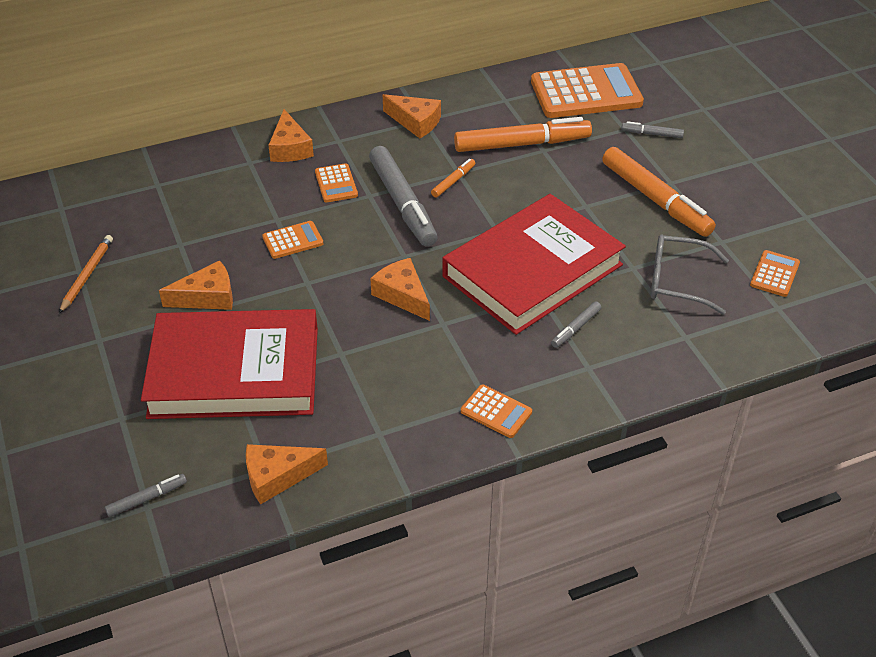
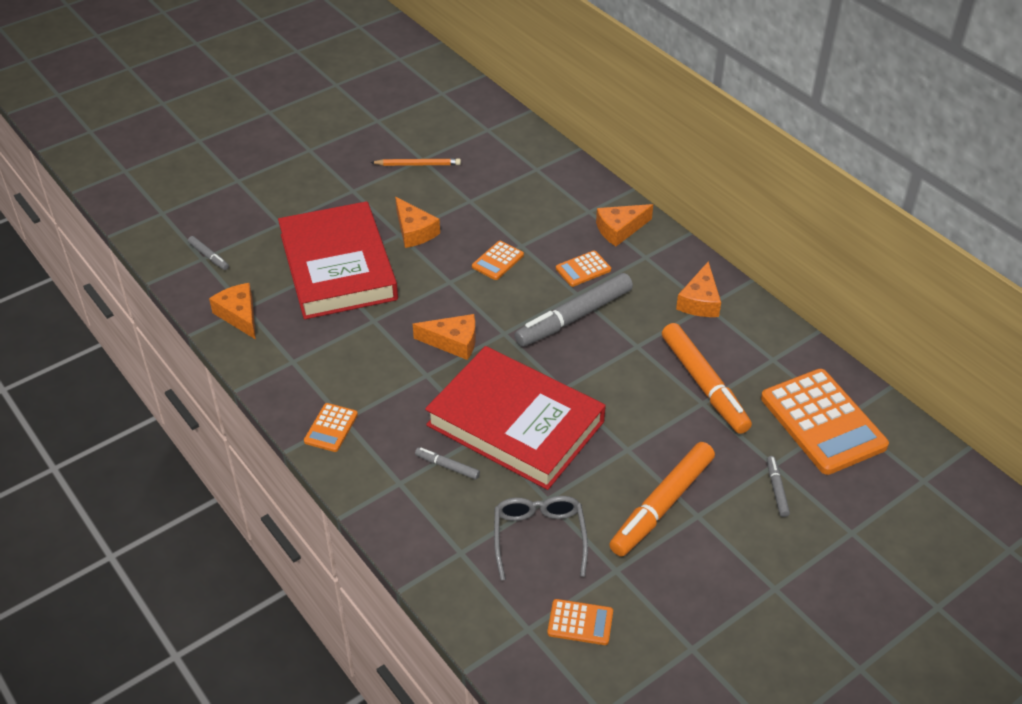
camera: 75 degrees right, 0 degrees up
(293, 240) = (498, 261): orange calculator -> orange calculator turned 75 degrees clockwise
(402, 295) = (453, 342): orange cheese -> orange cheese turned 60 degrees clockwise
(453, 181) = (621, 345): orange marker -> none

